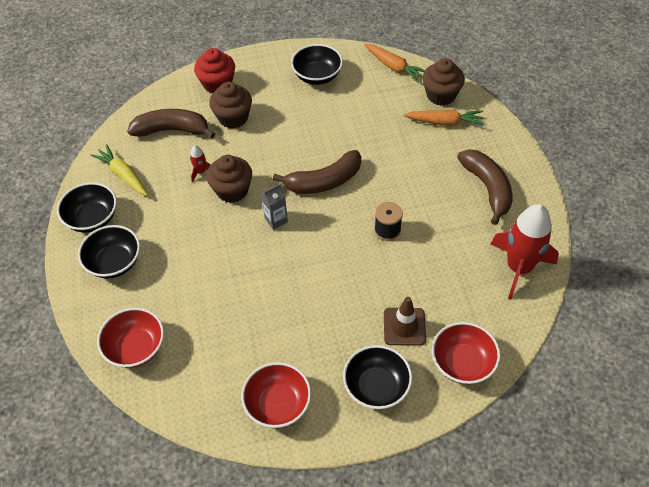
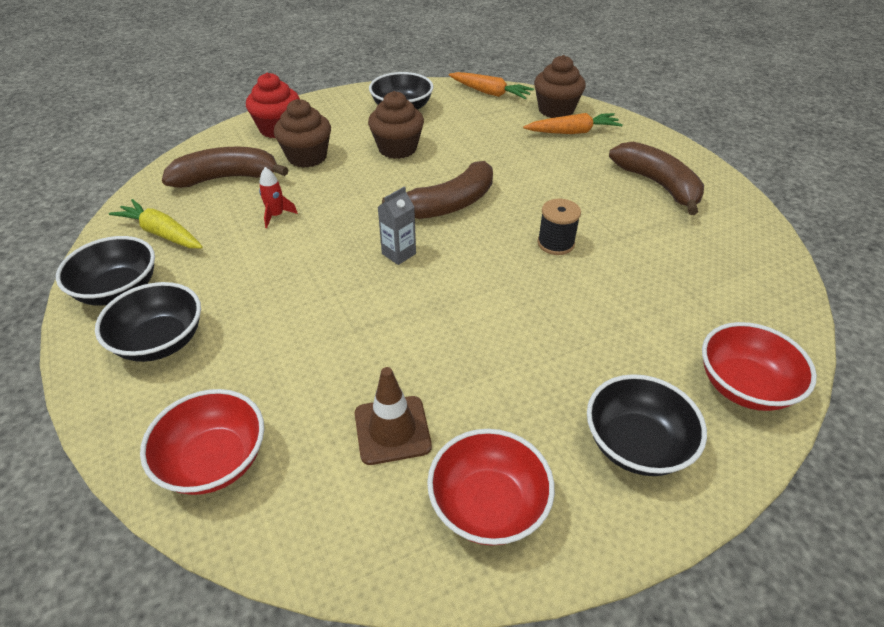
camera: 15 degrees left, 10 degrees down
(232, 190) = (326, 229): brown cupcake -> brown cupcake (397, 148)
(404, 326) = (635, 353): brown traffic cone -> brown traffic cone (392, 430)
(519, 268) = (747, 259): red rocket -> none

